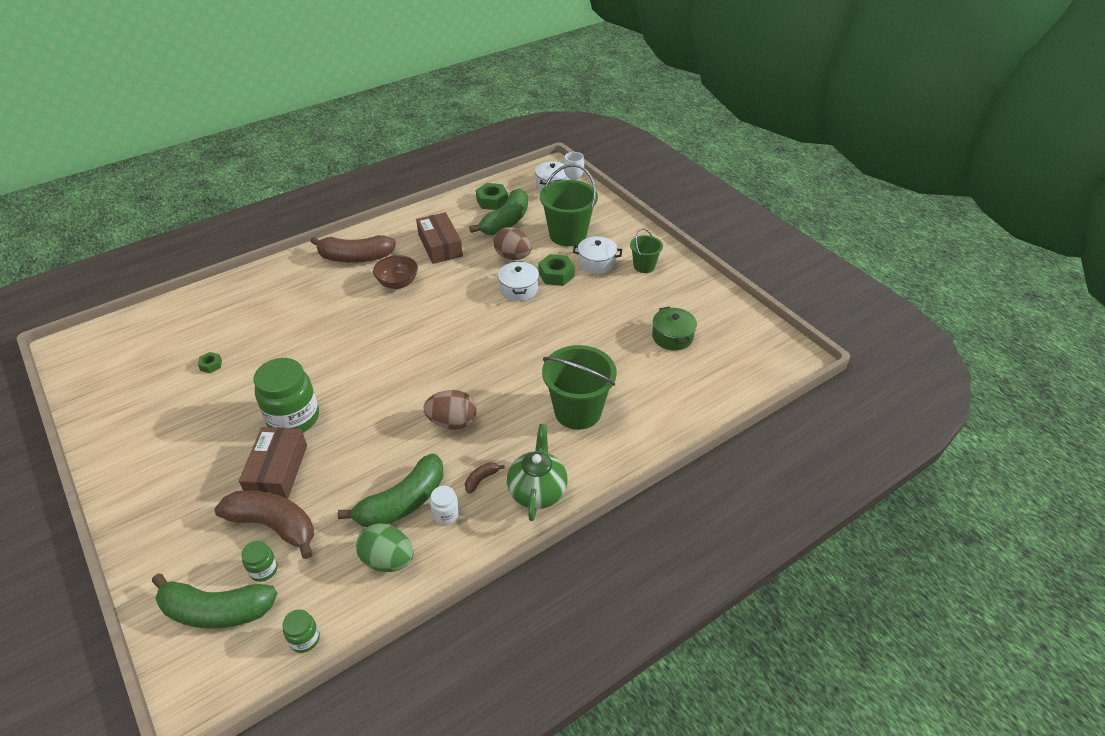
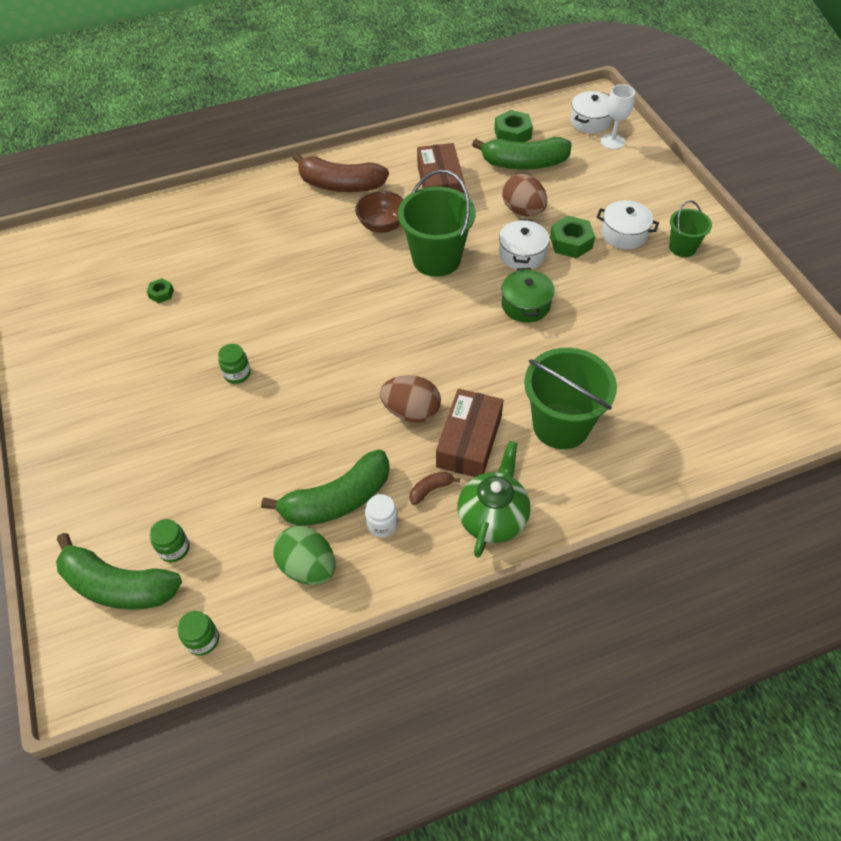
camera: 15 degrees right, 10 degrees up
(274, 526) = (194, 499): brown banana -> none
(277, 470) = (209, 434): brown box -> brown box (469, 441)
(293, 418) = (237, 374): green jar -> green jar, size x0.46
(506, 222) = (524, 163): green banana -> green banana turned 45 degrees clockwise
(568, 235) = (595, 191): green bucket -> green bucket (436, 259)
(672, 337) = (698, 348): green pot -> green pot (525, 305)

